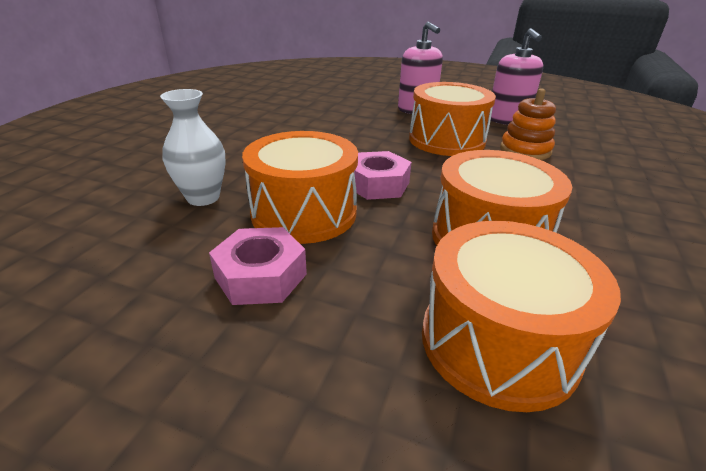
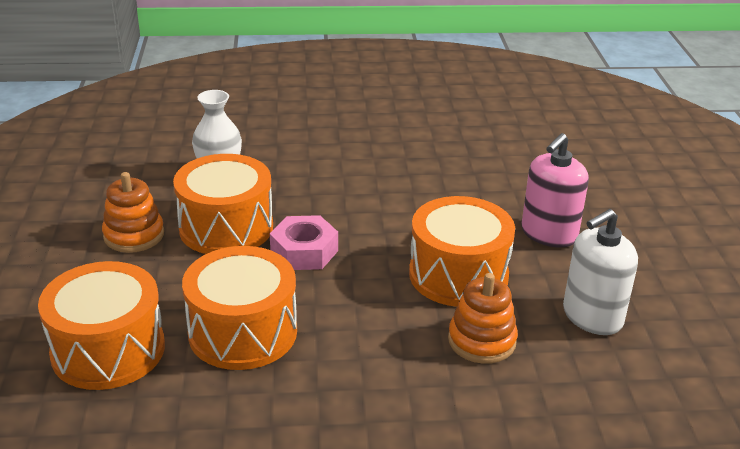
camera: 65 degrees right, 0 degrees up
(261, 276) = (134, 235): pink nut -> orange stacking toy
(507, 119) = (592, 316): pink soap dispenser -> white soap dispenser

